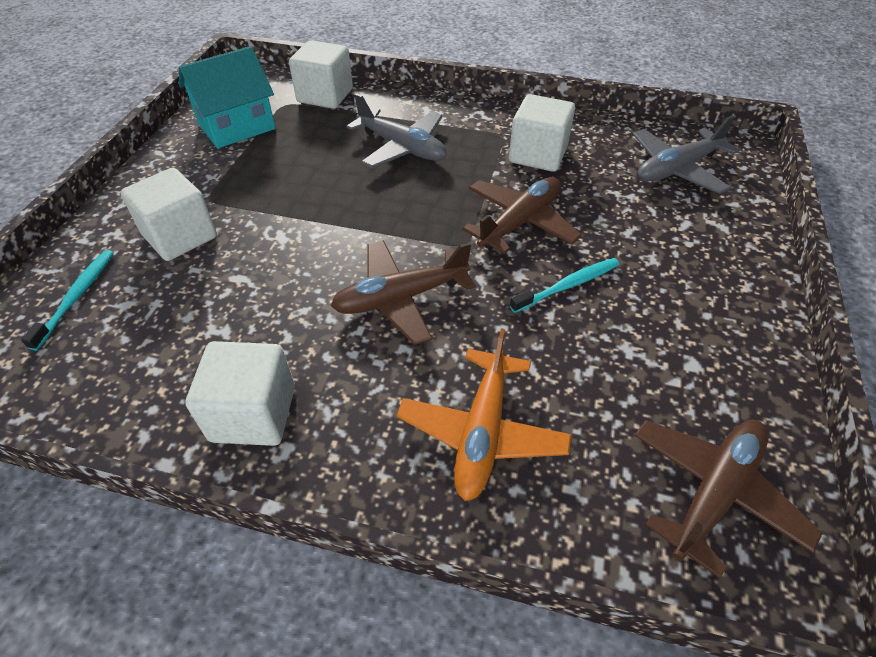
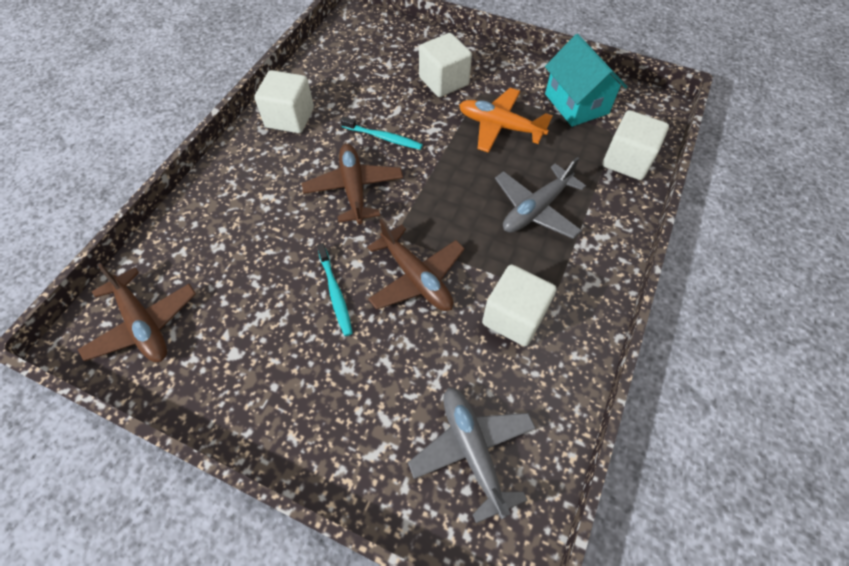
camera: 100 degrees right, 10 degrees up
(77, 297) = (400, 45): turquoise toothbrush -> turquoise toothbrush (383, 137)
(482, 432) = (235, 215): orange plane -> orange plane (500, 127)

